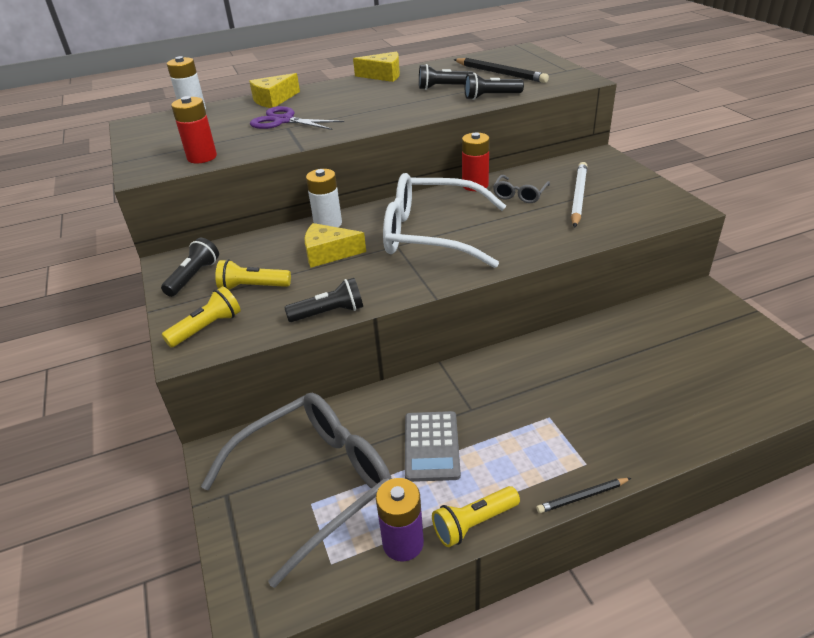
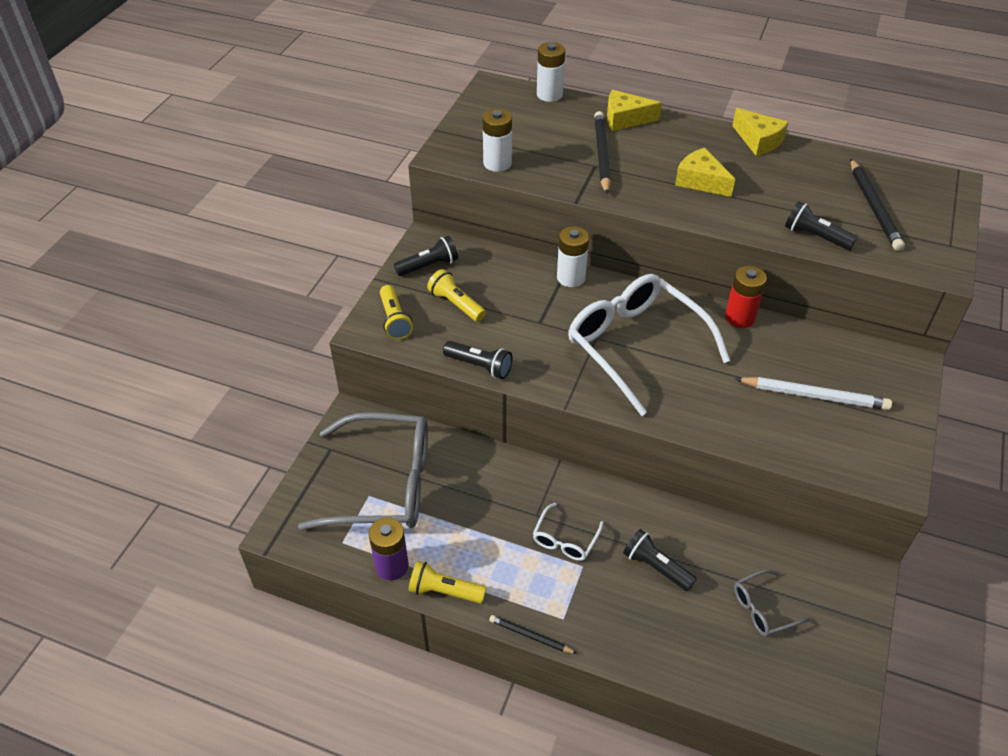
camera: 40 degrees right, 10 degrees up
(202, 157) = (497, 163): red battery -> white battery
(207, 328) = (394, 320): yellow flashlight -> yellow flashlight turned 75 degrees clockwise
(283, 121) = (601, 154): purple scissors -> black pencil
(328, 253) = (538, 309): yellow cheese -> yellow cheese (700, 181)
(431, 446) = (479, 519): grey calculator -> none
(443, 87) = (790, 194): black flashlight -> black flashlight (656, 567)
(513, 409) = (565, 539): none -> white glasses
(519, 195) = (764, 356): grey glasses -> grey glasses (763, 609)
(578, 196) = (814, 396): white pencil -> white pencil turned 45 degrees clockwise

